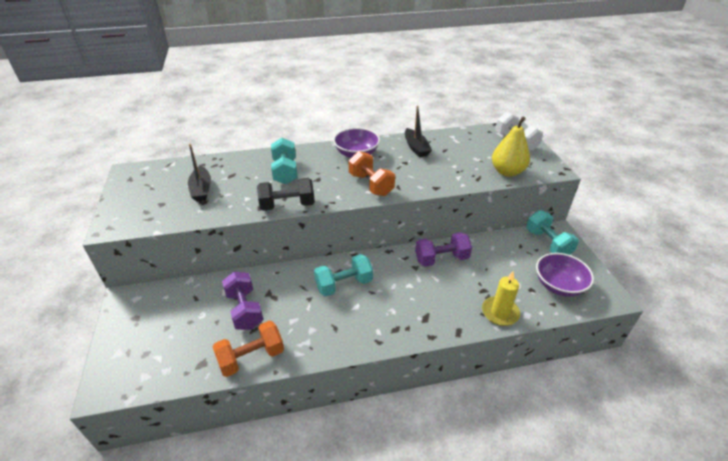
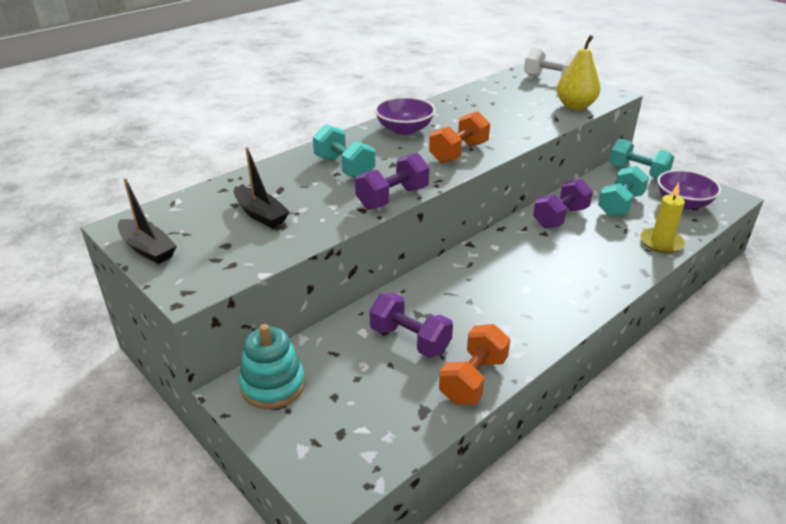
camera: 30 degrees left, 5 degrees down
(145, 303) = (273, 385): none -> turquoise stacking toy
(287, 205) = (392, 198): black dumbbell -> purple dumbbell
(344, 284) = (491, 274): turquoise dumbbell -> turquoise dumbbell (620, 205)
(371, 184) = (458, 153): orange dumbbell -> orange dumbbell turned 75 degrees counterclockwise
(416, 148) = (461, 108): black boat -> black boat (147, 249)

